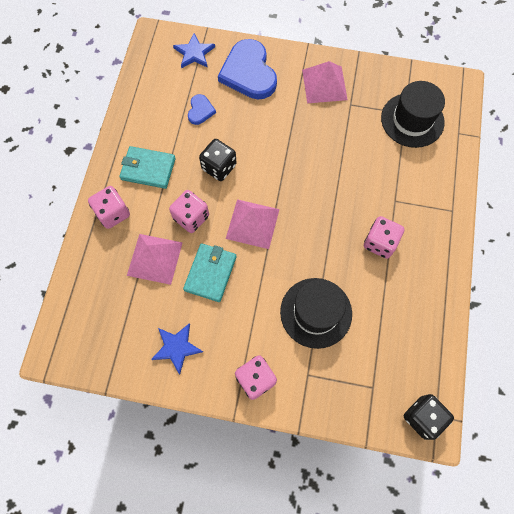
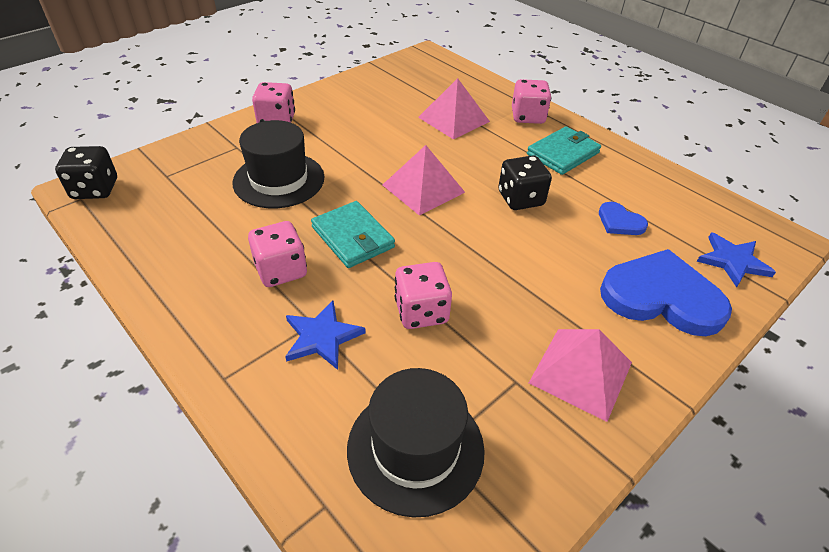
camera: 125 degrees right, 25 degrees down
(176, 347) = (358, 98): blue star -> blue star (322, 337)
(191, 217) = (475, 155): pink dice -> pink dice (421, 311)
(210, 273) = (401, 140): turquoise wallet -> turquoise wallet (353, 237)

